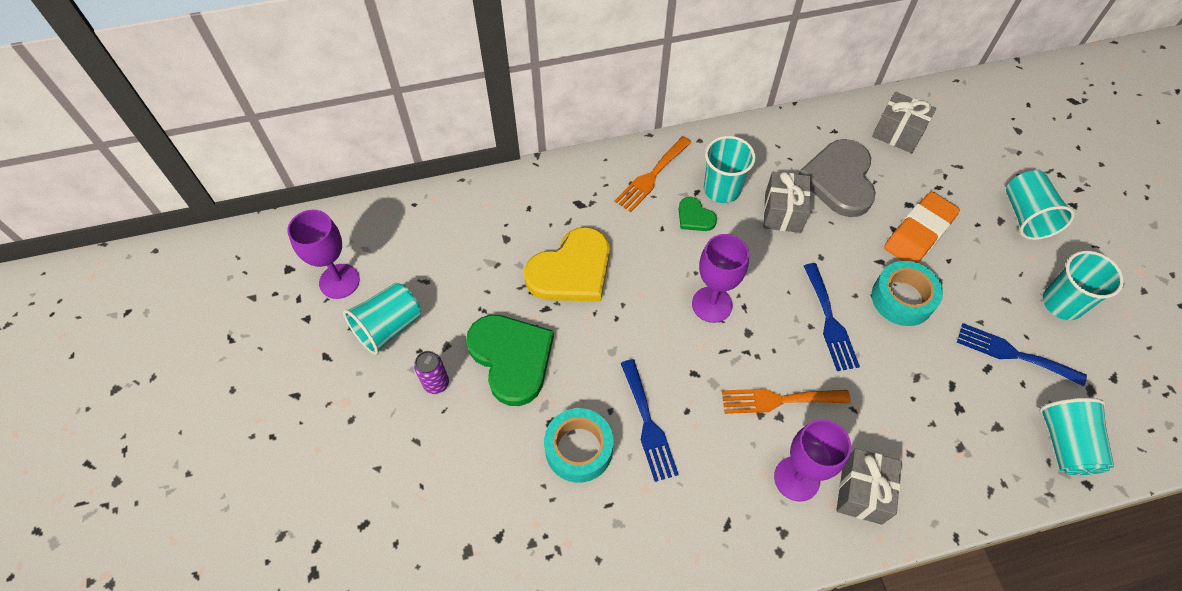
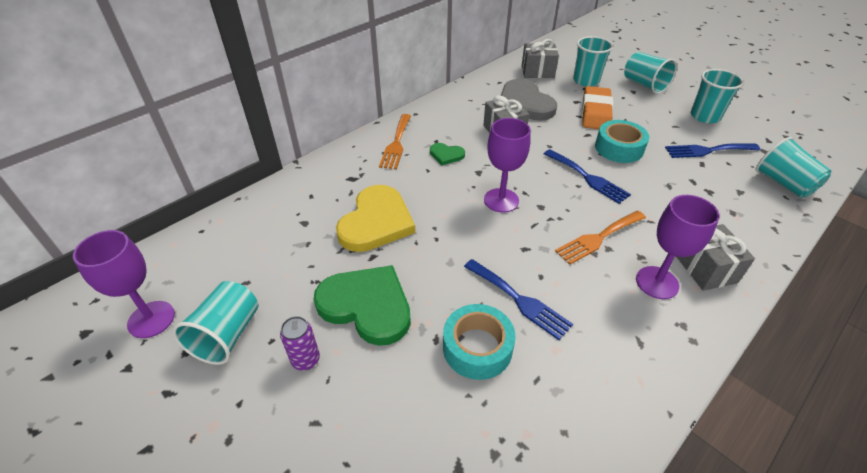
camera: 30 degrees left, 15 degrees down
(722, 189) = (452, 134): turquoise cup -> turquoise cup (586, 80)

